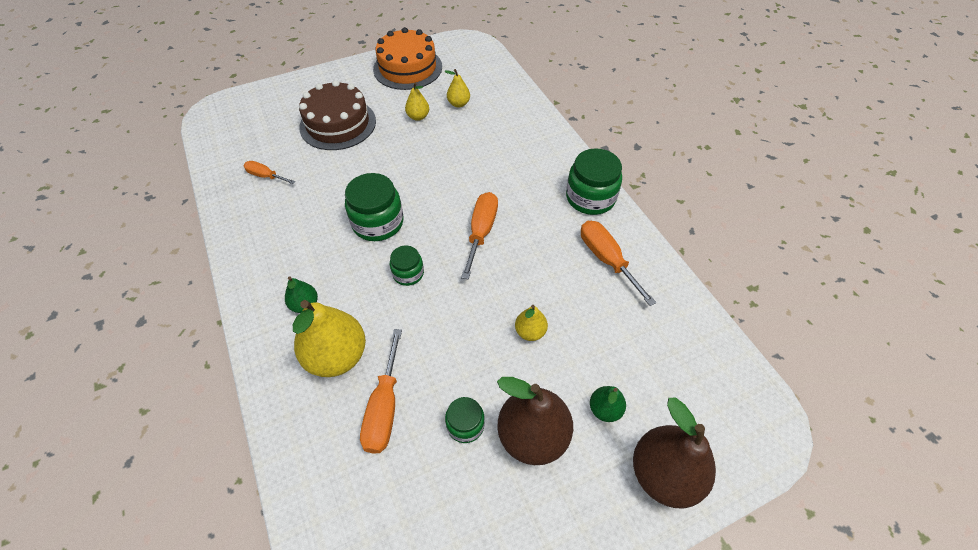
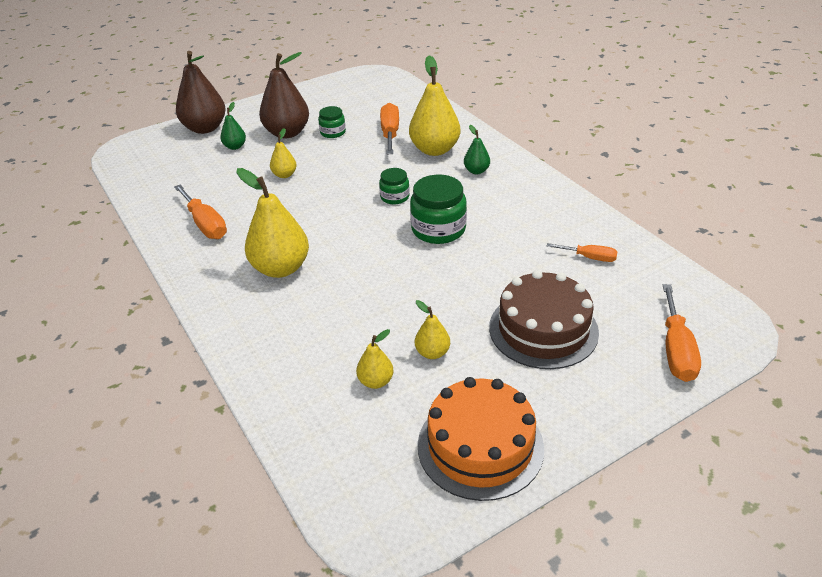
camera: 175 degrees right, 15 degrees down
(481, 232) = (329, 232): orange screwdriver -> orange screwdriver (676, 350)
(525, 196) = (280, 268): none -> yellow pear
(590, 197) = (205, 275): green jar -> none

